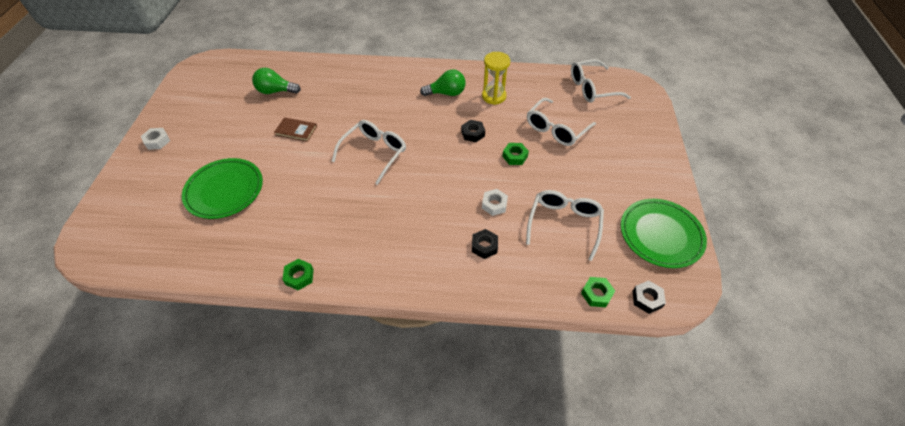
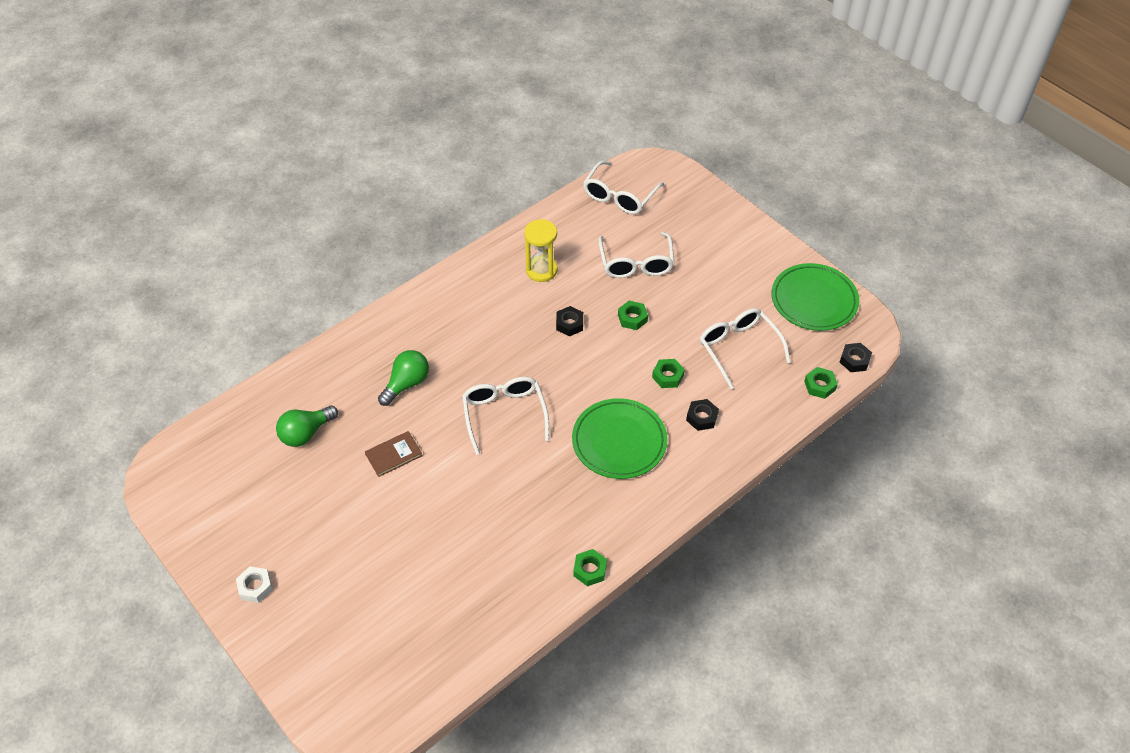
camera: 45 degrees left, 0 degrees up
(225, 190) = (411, 566): green plate -> green plate (619, 441)
(446, 93) = (492, 300): green light bulb -> green light bulb (406, 384)
(494, 205) = (668, 376): white nut -> green nut

